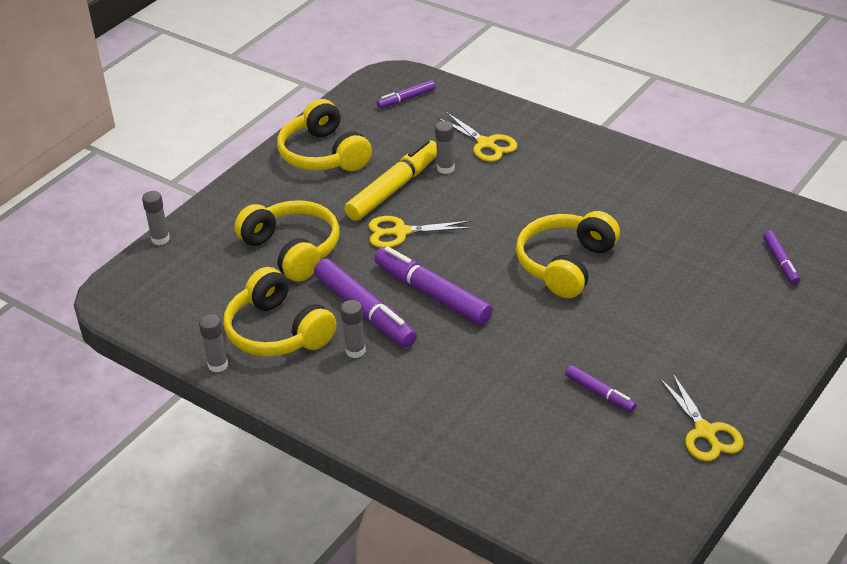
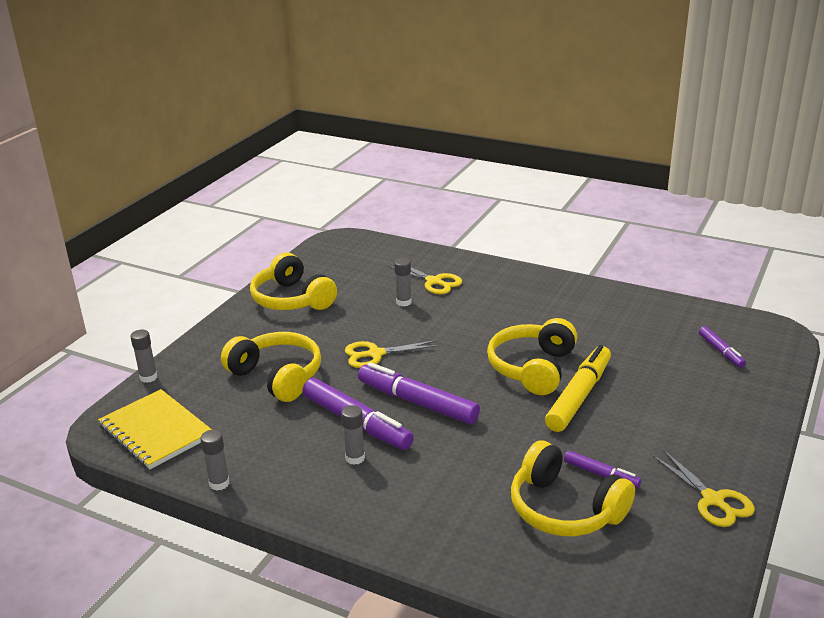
camera: 10 degrees left, 10 degrees down
(162, 302) = (156, 431): none -> yellow notebook
(277, 332) = (274, 448): yellow headphones -> yellow headphones (564, 509)
(394, 188) = (361, 320): yellow marker -> yellow marker (579, 396)
(406, 99) = (356, 254): purple marker -> none

